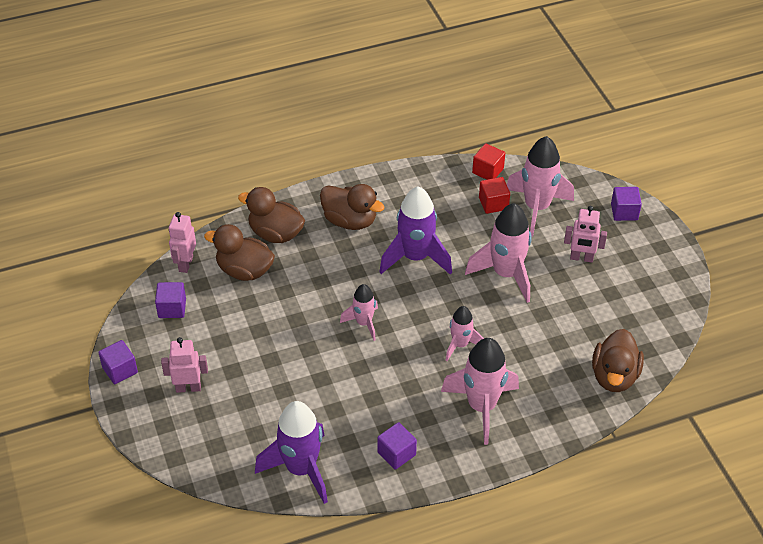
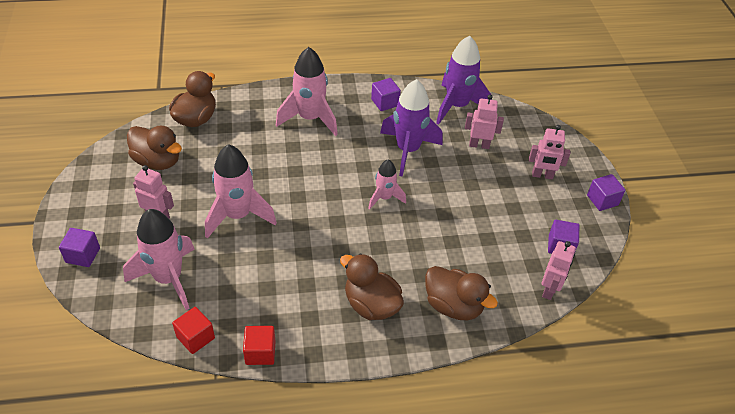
camera: 170 degrees left, 0 degrees up
(244, 270) = (489, 270): brown duck -> brown duck (157, 161)
(266, 414) = (479, 145): none -> pink robot
(415, 258) = (317, 249): purple rocket -> purple rocket (408, 150)
(460, 345) = (307, 164): pink rocket -> none
(493, 203) = (211, 293): red cube -> red cube (260, 352)

